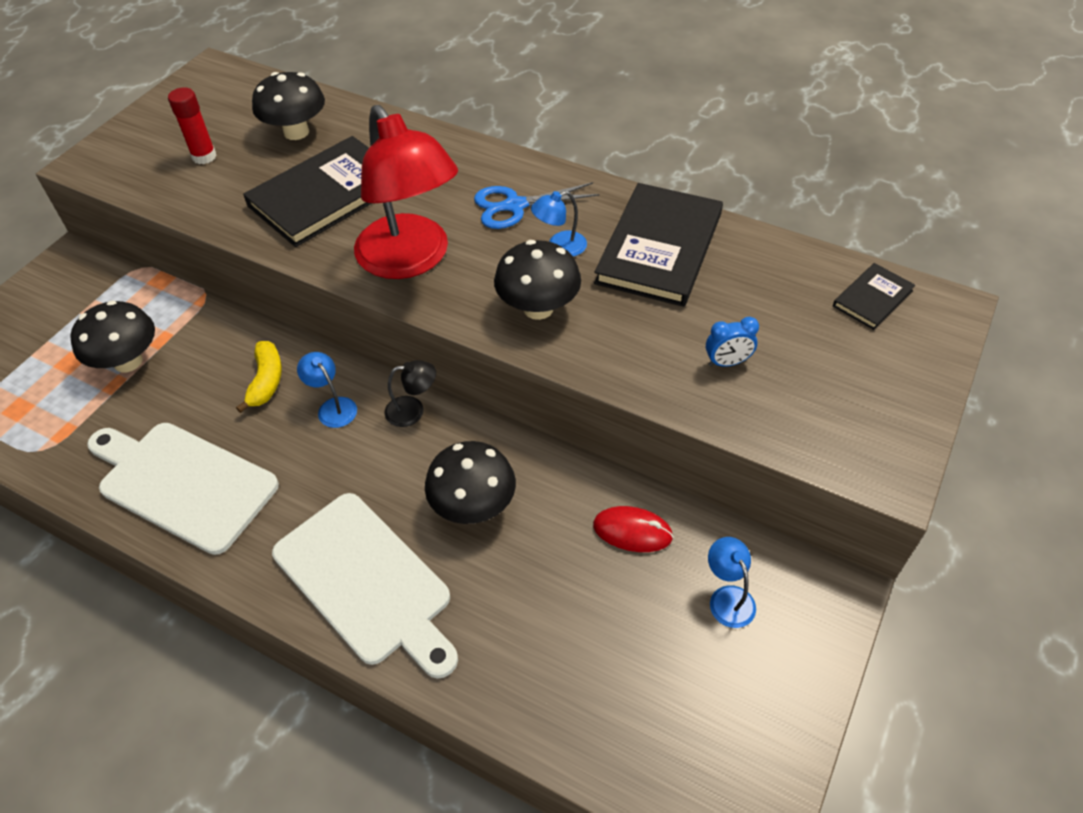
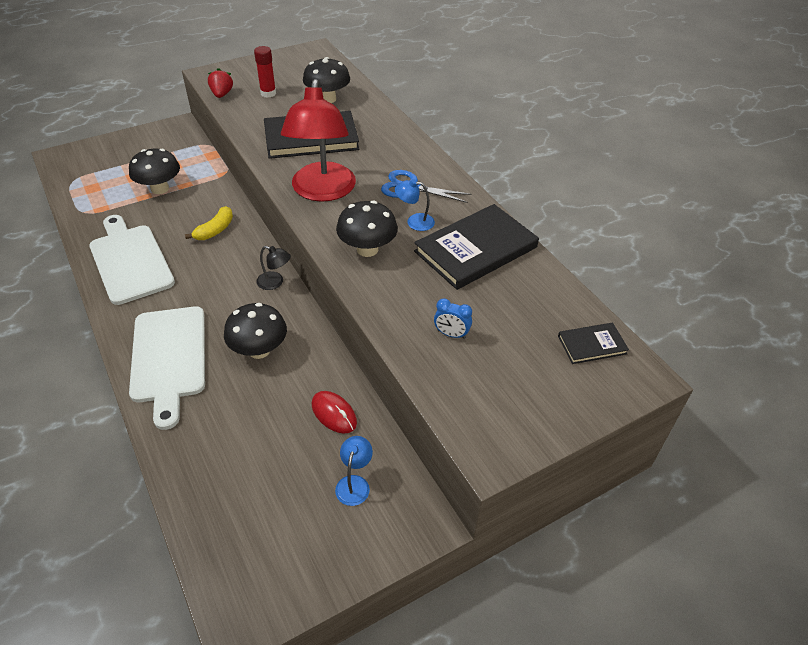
camera: 30 degrees right, 5 degrees down
(136, 185) = (222, 94): none -> red strawberry
(333, 407) = (235, 260): blue lamp -> none

